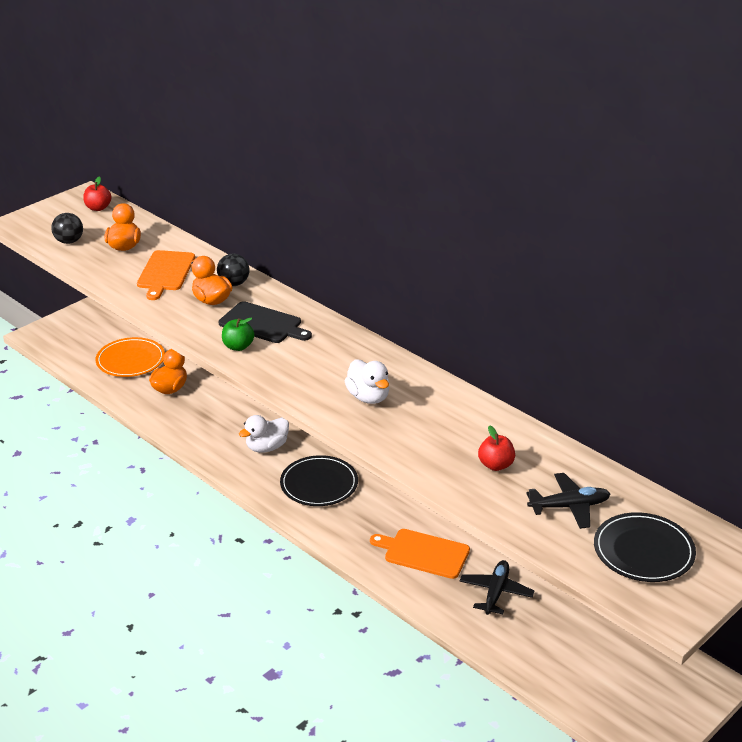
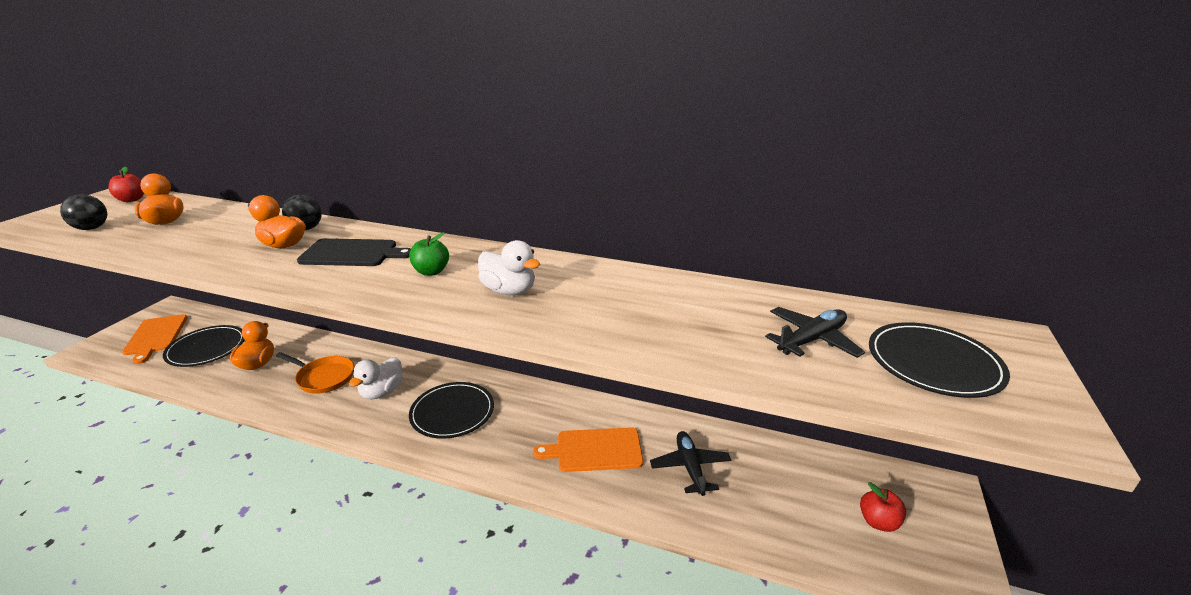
camera: 25 degrees left, 5 degrees down
(130, 360) = (206, 348): orange plate -> black plate
(165, 273) = (220, 233): orange cutting board -> orange cutting board (156, 336)
(222, 418) = (323, 377): none -> orange pan
(238, 346) = (329, 277): green apple -> green apple (431, 272)
(496, 465) = (697, 320): red apple -> red apple (878, 522)

